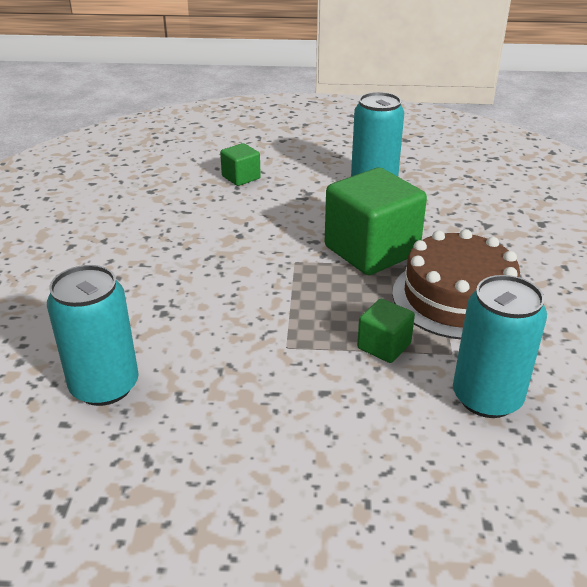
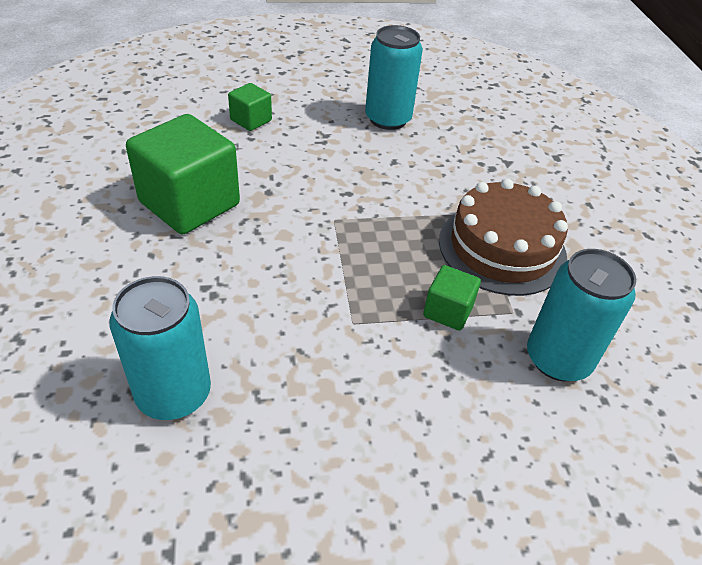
camera: 15 degrees left, 10 degrees up
(371, 251) = (406, 200): green cube -> green cube (189, 203)

